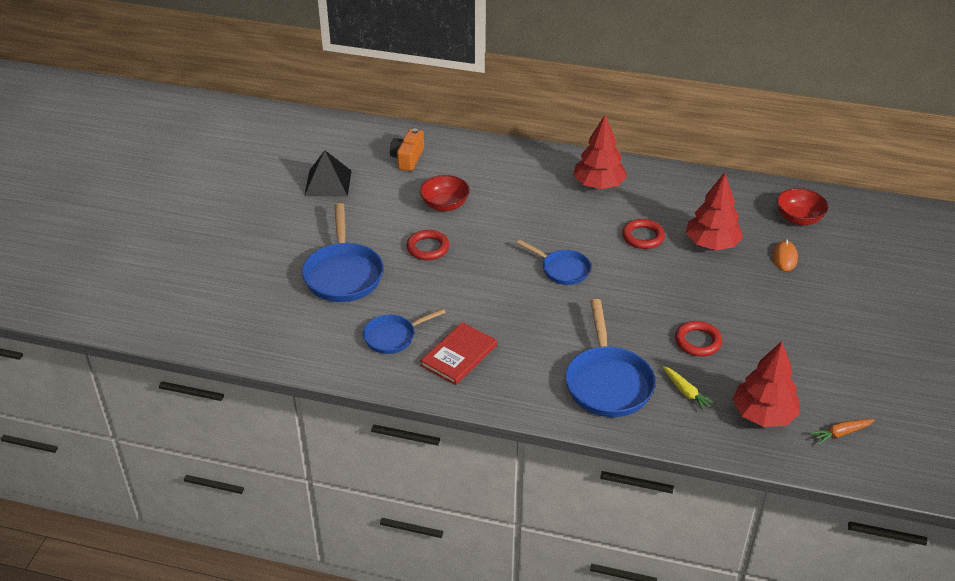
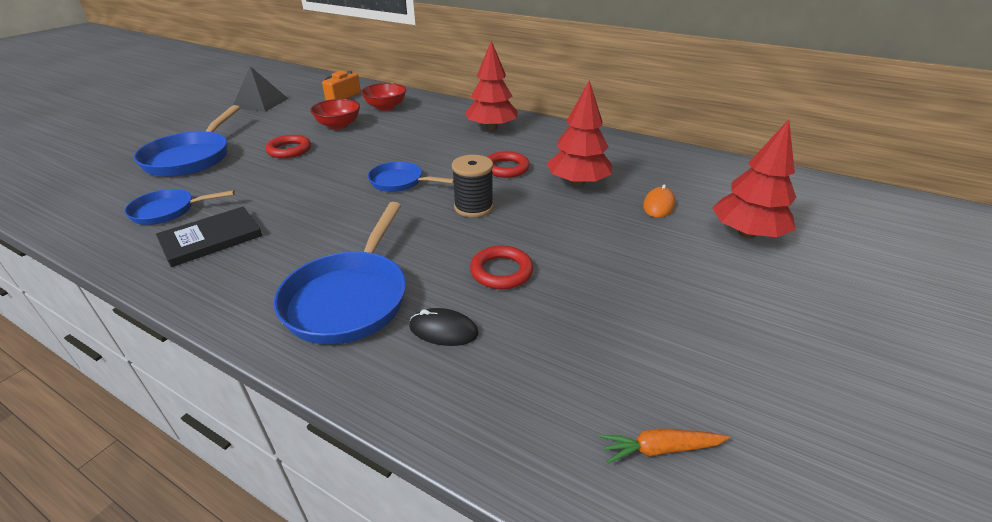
camera: 15 degrees right, 5 degrees down
(459, 355) = (211, 238): red book -> black book
(562, 269) = (400, 182): blue pan -> blue pan turned 150 degrees clockwise
(642, 286) = (473, 207): none -> black spool
(686, 392) = (443, 330): yellow carrot -> black mouse
(763, 415) = (539, 386): red tree -> red tree (746, 233)
(798, 219) = (689, 175): red bowl -> red bowl (386, 107)

